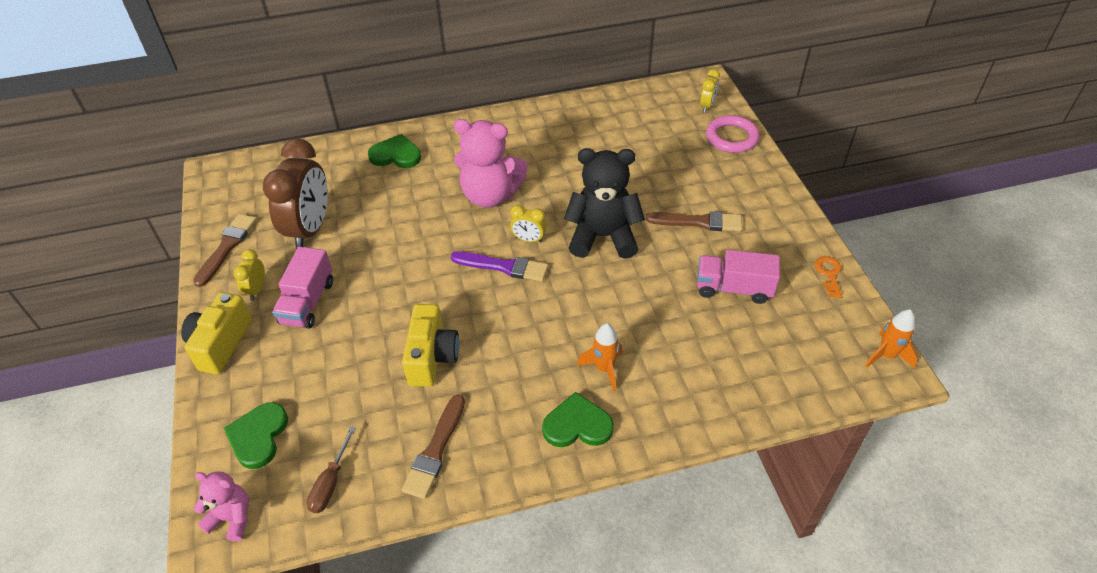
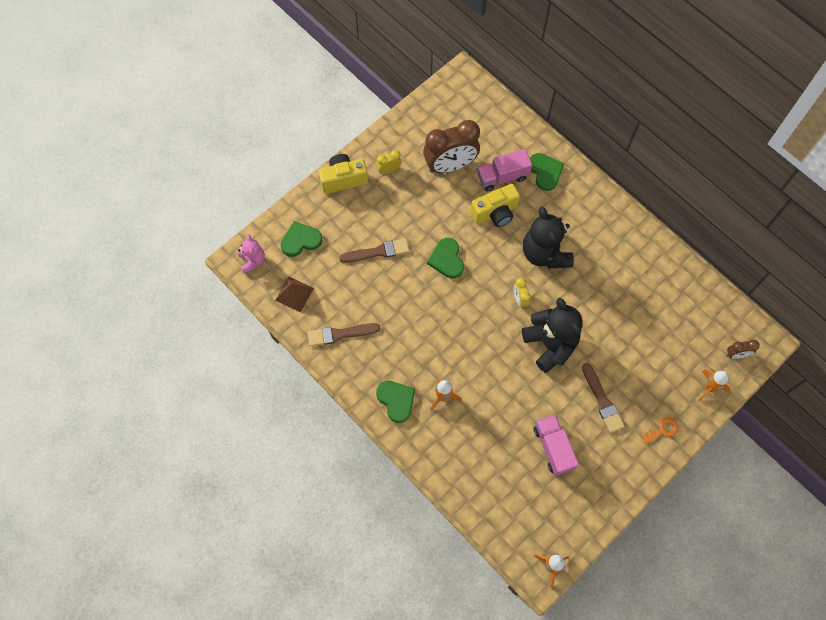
camera: 60 degrees right, 20 degrees up
(227, 247) = (409, 130): brown brush -> brown brush (378, 252)
(307, 302) = (396, 203): pink truck -> pink truck (502, 177)
(330, 483) = (294, 294): brown screwdriver -> brown pyramid
(425, 285) = (446, 259): none -> green heart
(432, 357) = (397, 296): yellow camera -> yellow camera (495, 213)
(490, 195) = (545, 253): pink teddy bear -> black teddy bear
(503, 267) = (488, 297): purple brush -> none
(707, 106) = (736, 354): yellow clock -> brown clock
(731, 137) = (709, 387): pink ring -> orange rocket
(829, 274) = (604, 506): orange key -> orange key (662, 430)

